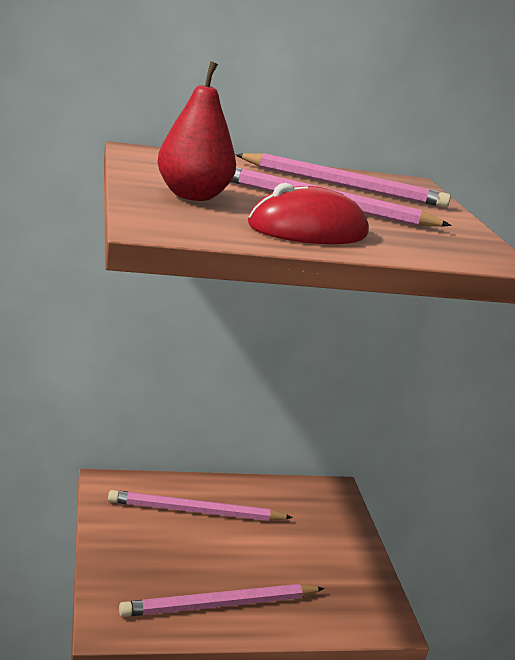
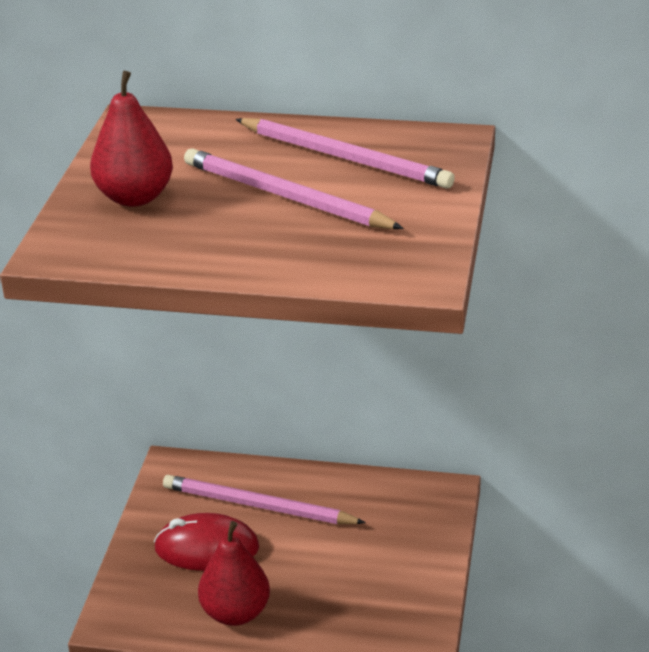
camera: 25 degrees right, 10 degrees up
(220, 605) = (235, 613): pink pencil -> red pear
(307, 230) = (224, 244): red mouse -> red mouse (207, 548)

